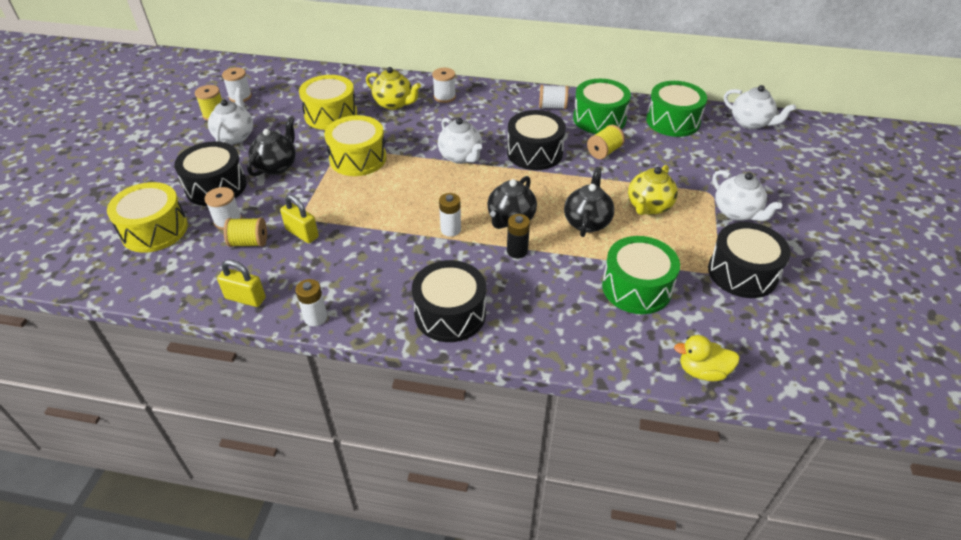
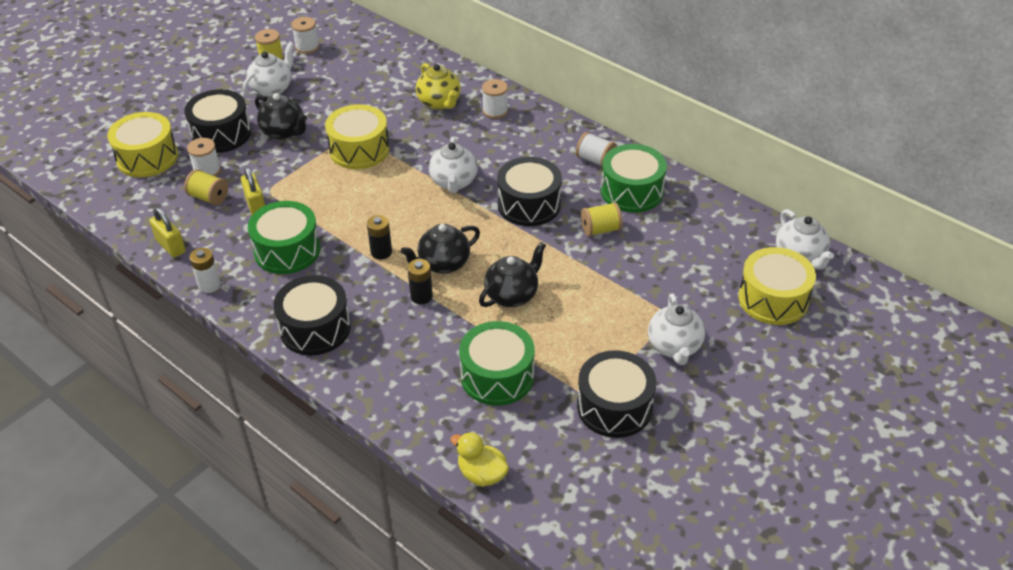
camera: 30 degrees right, 0 degrees up
(276, 166) = (284, 132): black teapot -> black teapot turned 75 degrees clockwise
(331, 114) = (372, 94): yellow drum -> yellow drum (773, 299)
(450, 229) = (381, 252): white battery -> black battery
(648, 207) = (588, 304): yellow teapot -> none
(672, 121) = (711, 222): green drum -> green drum (287, 250)

